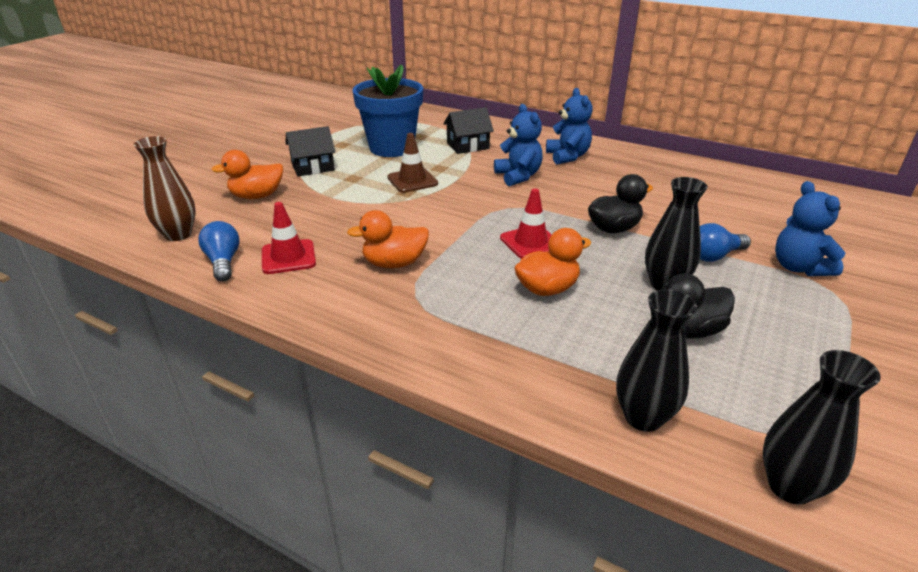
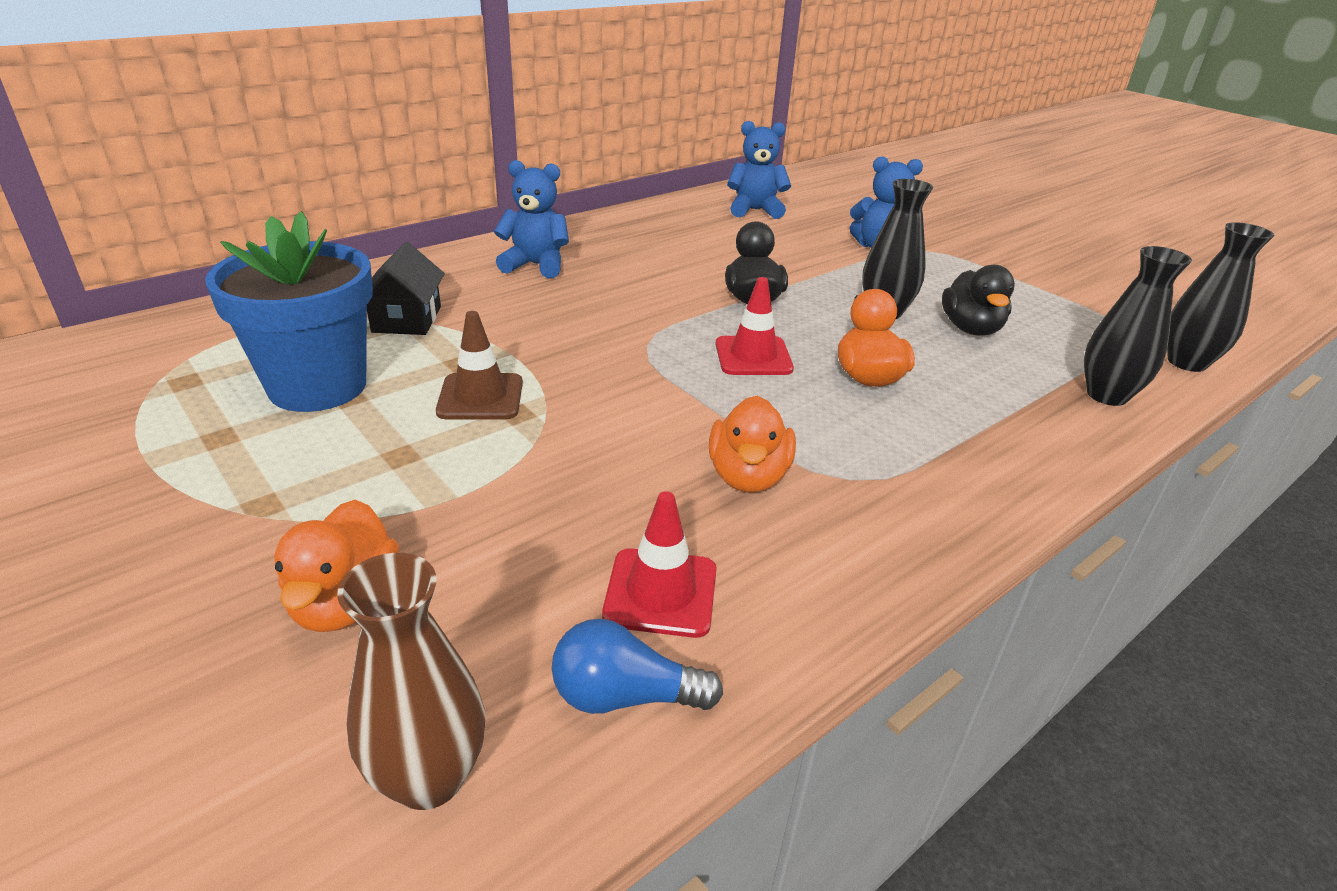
camera: 70 degrees left, 0 degrees up
(313, 167) = (287, 495): black house -> none
(518, 176) = (559, 312): blue teddy bear -> blue teddy bear (755, 210)
(714, 256) = (840, 272): blue light bulb -> none

